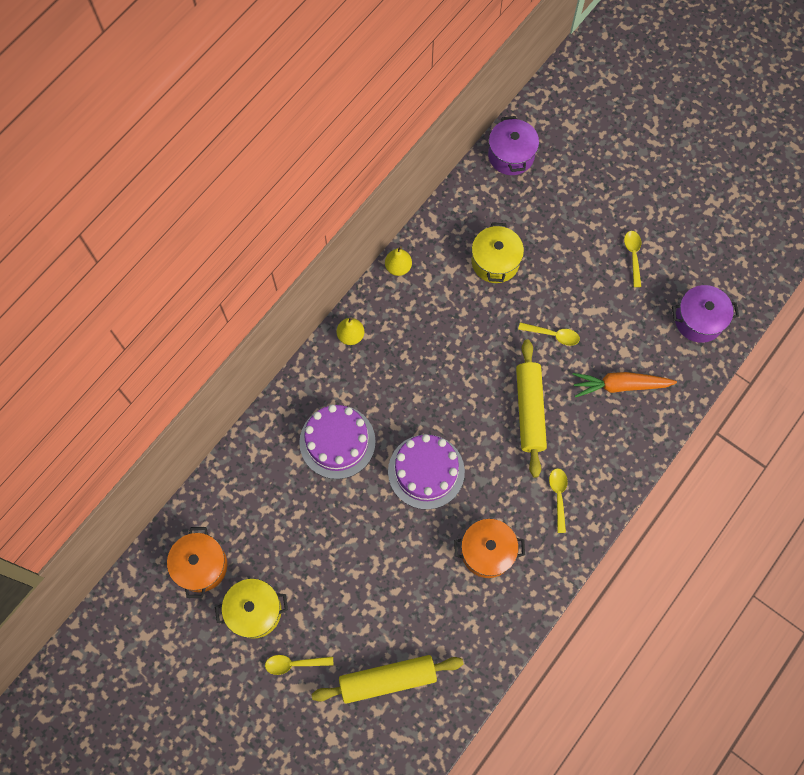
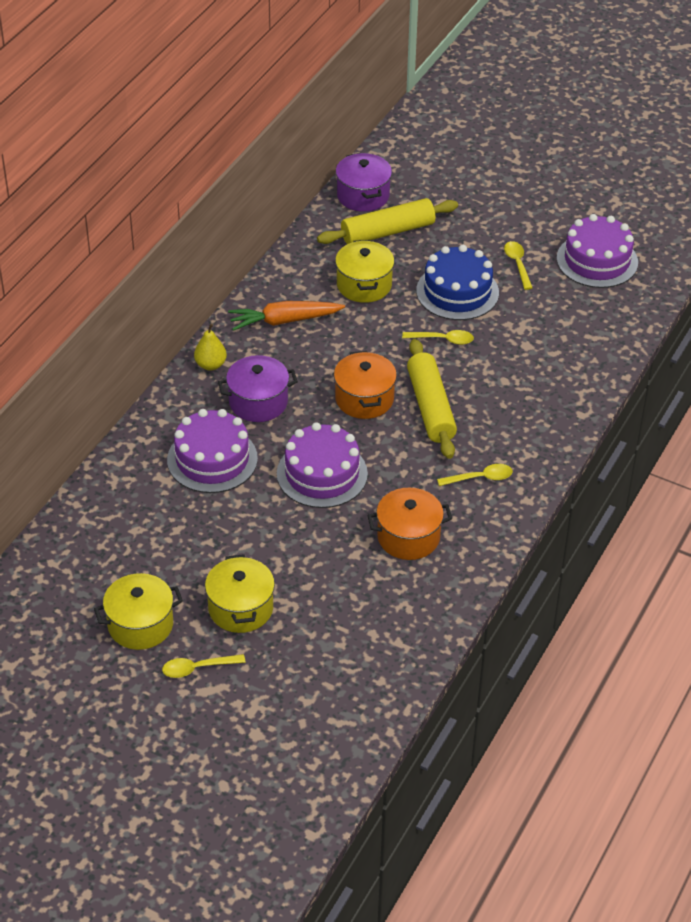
camera: 10 degrees left, 25 degrees down
(201, 566) = (68, 590): orange pot -> orange pot (364, 399)
(338, 606) = (240, 608): none -> yellow pot
(388, 679) = (314, 669): yellow rolling pin -> yellow rolling pin (387, 232)
(398, 267) = (254, 301): yellow pear -> none
(558, 496) = (480, 478): yellow spoon -> yellow spoon turned 90 degrees clockwise
(574, 281) = (457, 292): none -> blue cake
(620, 385) = (528, 374): orange carrot -> orange carrot (284, 321)
(698, 320) = (603, 310): purple pot -> purple pot (258, 402)
(704, 261) = (597, 260): none -> purple cake

